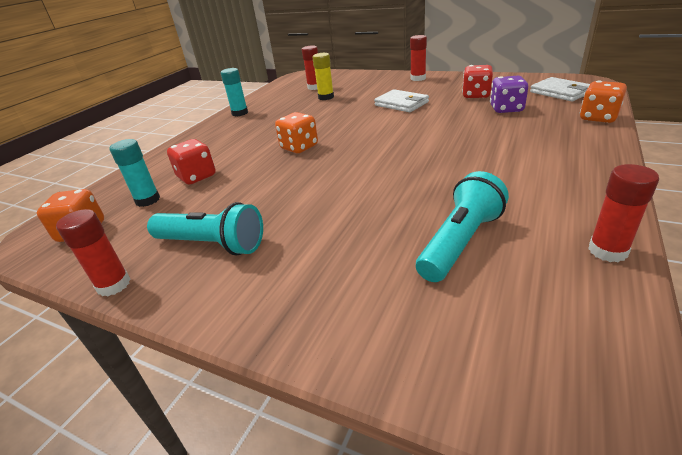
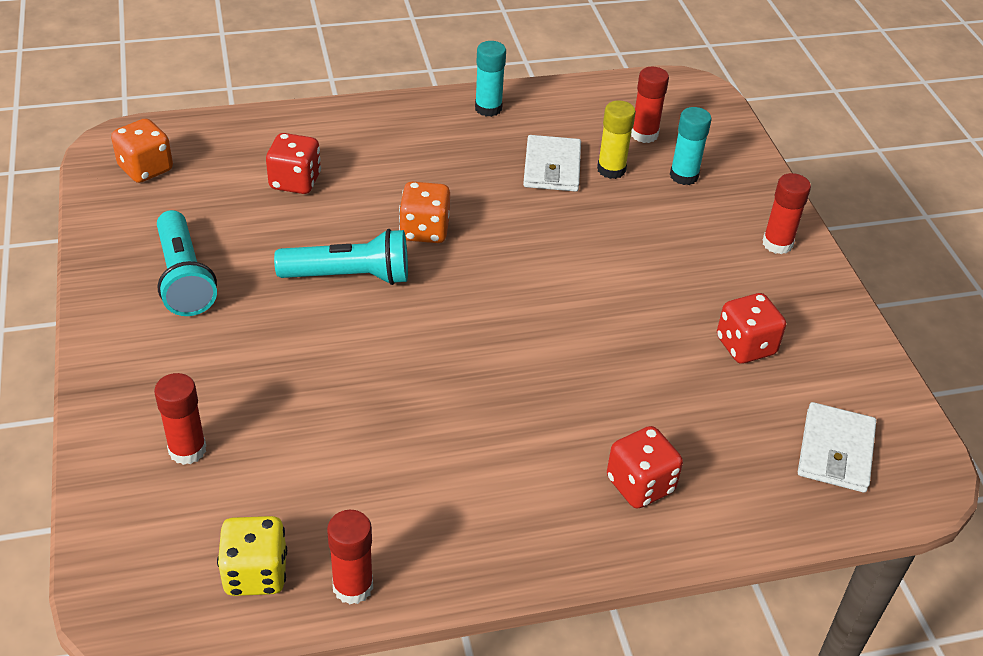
camera: 45 degrees right, 10 degrees up
(114, 285) = (93, 251): red glue stick -> red glue stick (187, 450)
(147, 200) = (225, 175): turquoise glue stick -> turquoise glue stick (684, 176)
(401, 104) = (644, 269): white wallet -> white wallet (552, 167)
(460, 242) = (300, 465): turquoise flashlight -> turquoise flashlight (350, 276)
(506, 109) = (707, 401): purple dice -> none
(557, 135) = (640, 485): none -> red dice
(573, 298) = (256, 573): none -> yellow dice
(598, 118) = (742, 520): orange dice -> none

